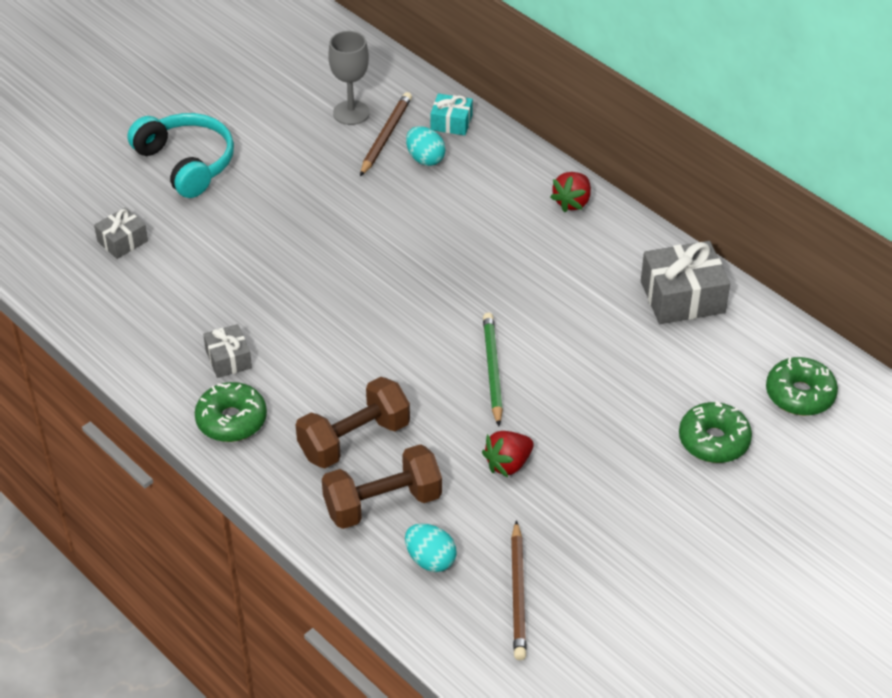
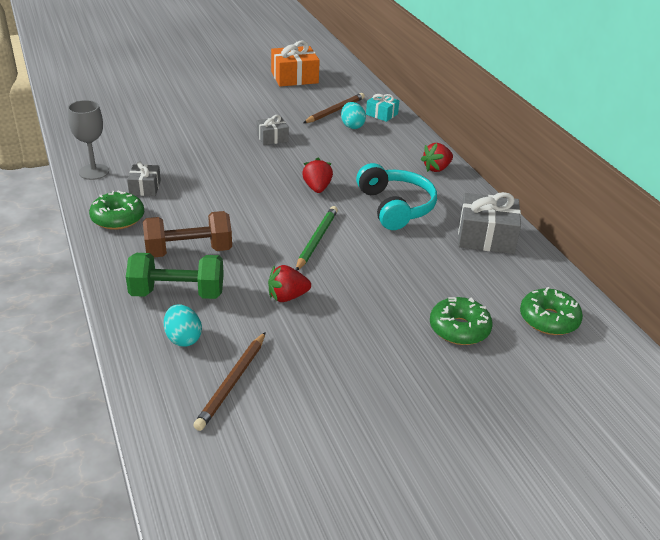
camera: 20 degrees right, 10 degrees down
(122, 241) = (134, 119): grey gift -> grey gift (272, 138)
(186, 163) = (204, 95): turquoise headphones -> turquoise headphones (395, 207)
(290, 84) = (294, 77): none -> orange gift
(351, 113) = (321, 96): grey goblet -> grey goblet (94, 172)
(382, 503) = (177, 293): brown dumbbell -> green dumbbell
(444, 286) = (317, 188): none -> red strawberry

